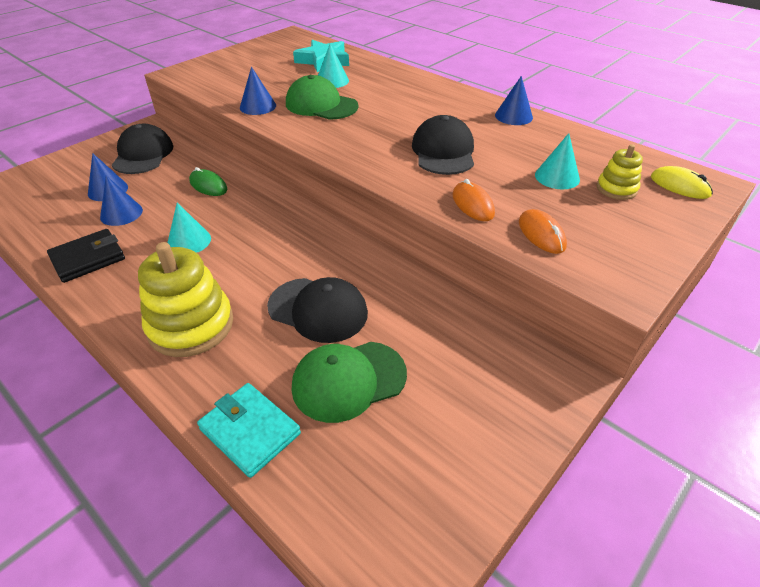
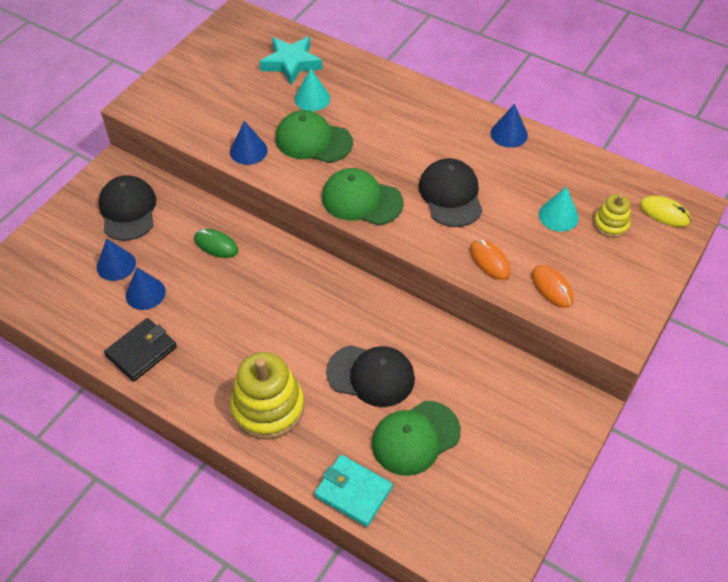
camera: 10 degrees left, 10 degrees up
(189, 241) = (227, 317): turquoise cone -> none
(350, 147) = (361, 200): none -> green cap

